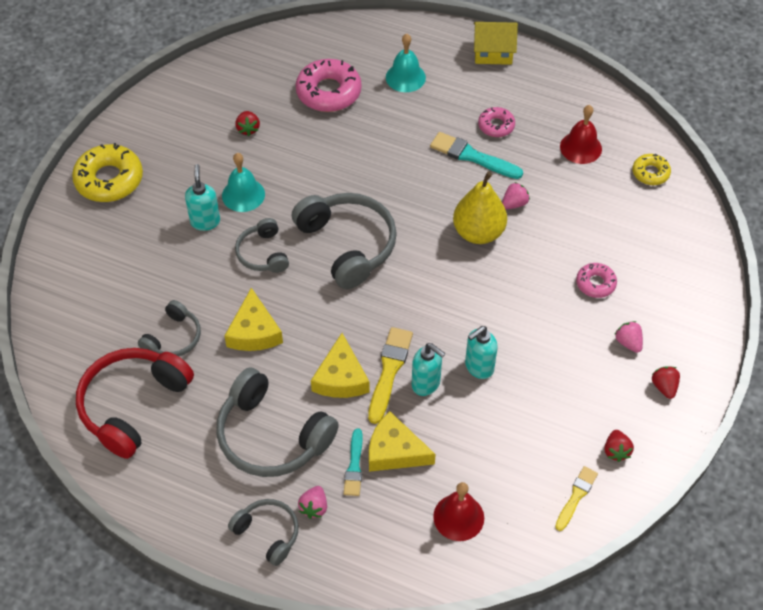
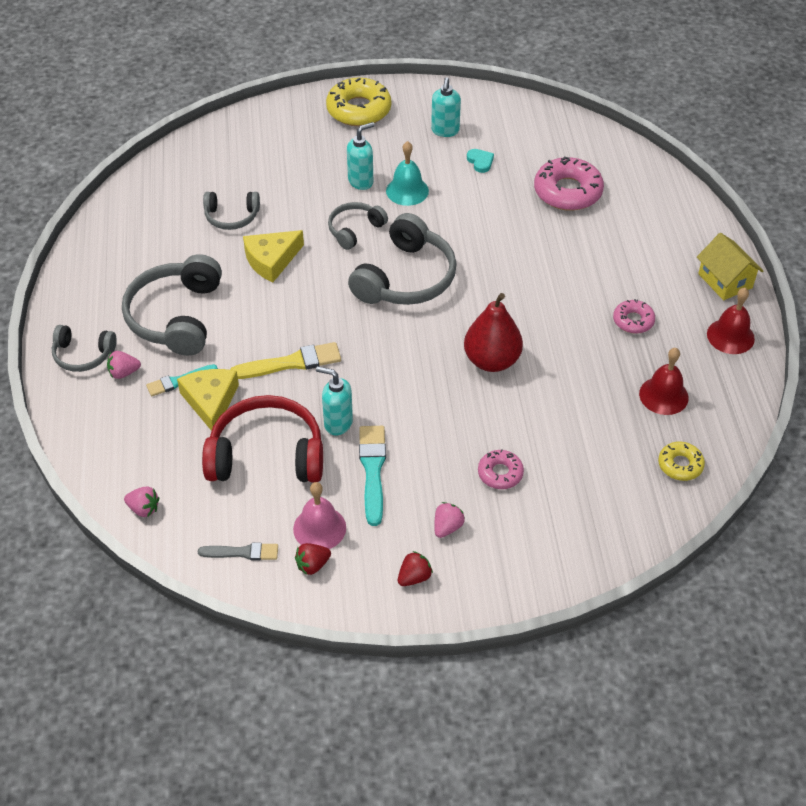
camera: 60 degrees right, 5 degrees down
(133, 405) = (153, 223): red headphones -> red headphones (267, 455)
(248, 129) = (480, 162): red strawberry -> turquoise heart
(268, 533) = (83, 355): grey headphones -> grey headphones turned 90 degrees clockwise
(341, 378) = (262, 334): yellow cheese -> none
(405, 77) = (633, 233): turquoise bell -> none
(426, 384) = (294, 393): turquoise soap dispenser -> turquoise soap dispenser (445, 131)
(458, 517) = (170, 473): red bell -> red bell (730, 336)
(472, 156) = (579, 319): turquoise brush -> turquoise brush (372, 470)
(478, 232) = (491, 360): yellow pear -> red pear
(514, 204) = (548, 373): pink strawberry -> pink strawberry (144, 509)
(576, 496) = (242, 552): yellow brush -> grey brush
(581, 429) = (319, 528): none -> pink bell

